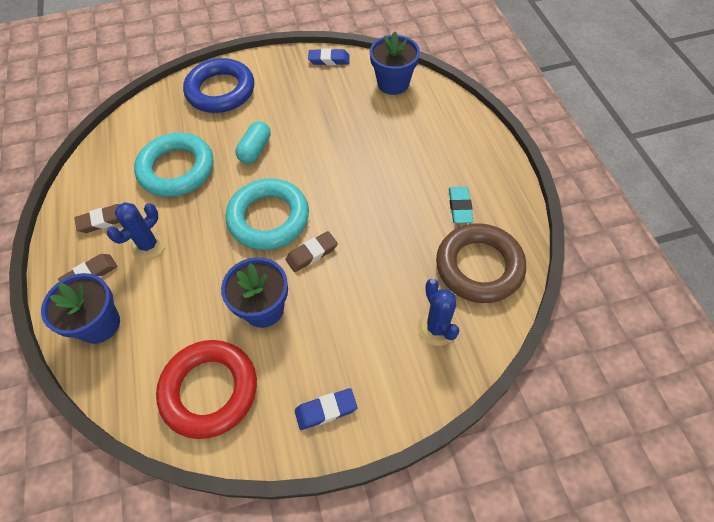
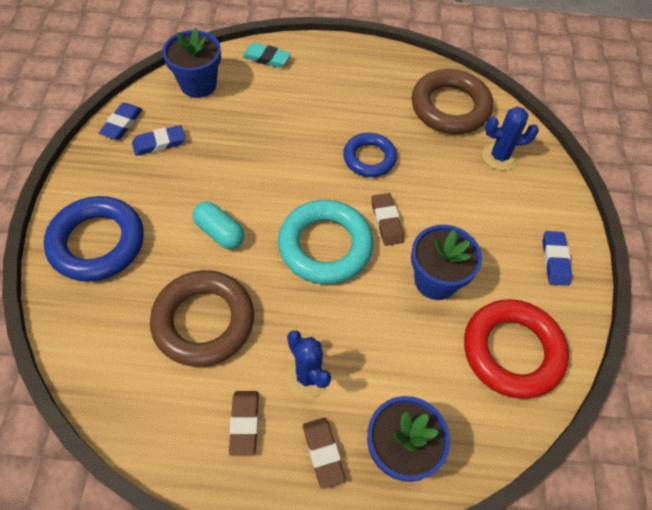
camera: 75 degrees left, 0 degrees up
(176, 169) = (204, 321): turquoise ring -> brown ring
(321, 86) = (159, 143): none -> blue eraser
(376, 220) = (369, 158): none -> blue ring
(460, 207) = (382, 95): turquoise eraser -> turquoise eraser (266, 58)

